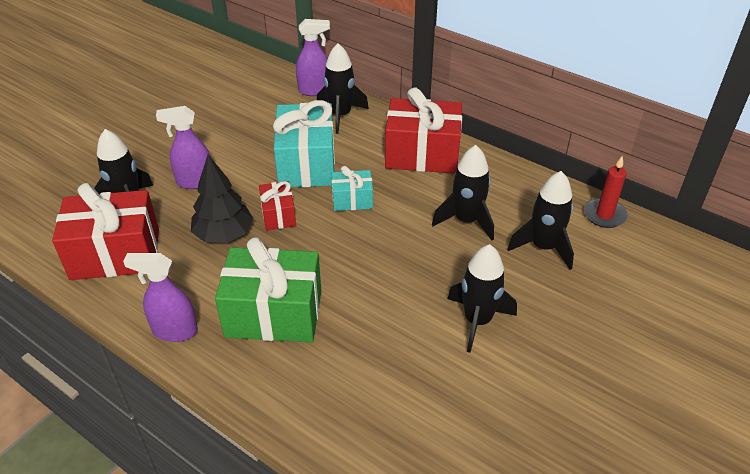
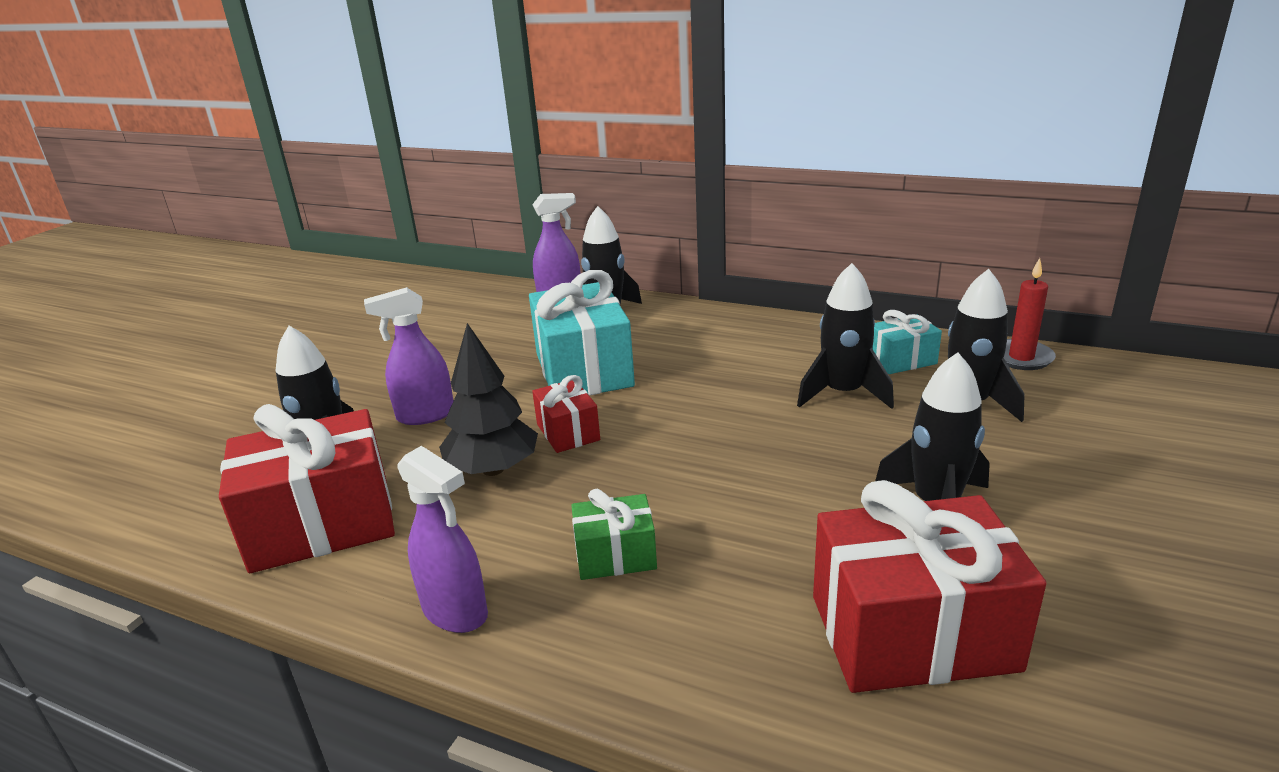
camera: 10 degrees left, 15 degrees down
(174, 331) = (455, 612): purple spray bottle -> purple spray bottle turned 135 degrees counterclockwise
(274, 314) = (615, 555): green gift -> green gift, size x0.51
(352, 200) = (669, 398): turquoise gift -> turquoise gift (901, 360)
(422, 154) = (739, 336): red gift -> red gift (912, 632)

